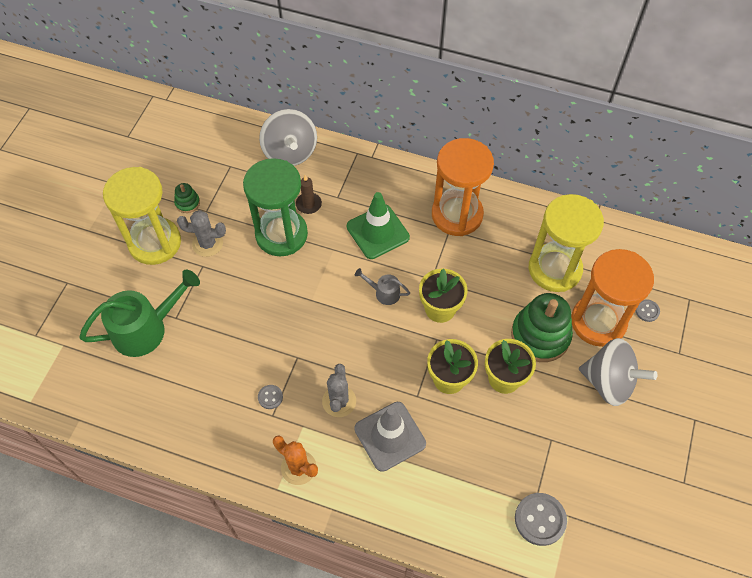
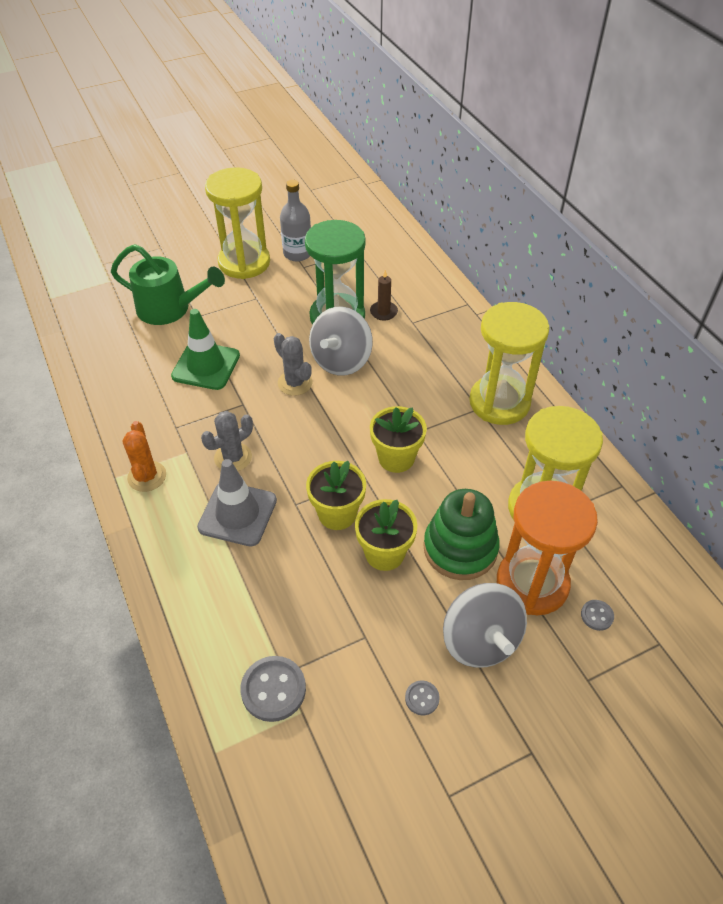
camera: 45 degrees right, 10 degrees down
(187, 203) = (297, 253): green stacking toy -> grey bottle
(207, 244) = (278, 287): grey cactus -> grey cactus (295, 383)
(270, 397) = (190, 414): grey button -> grey button (422, 698)
(290, 152) = (414, 270): grey spinning top -> grey spinning top (341, 361)
(378, 232) = (414, 367): green traffic cone -> green traffic cone (206, 366)
(384, 293) = (364, 412): grey watering can -> none
(457, 215) = (499, 402): orange hourglass -> yellow hourglass

